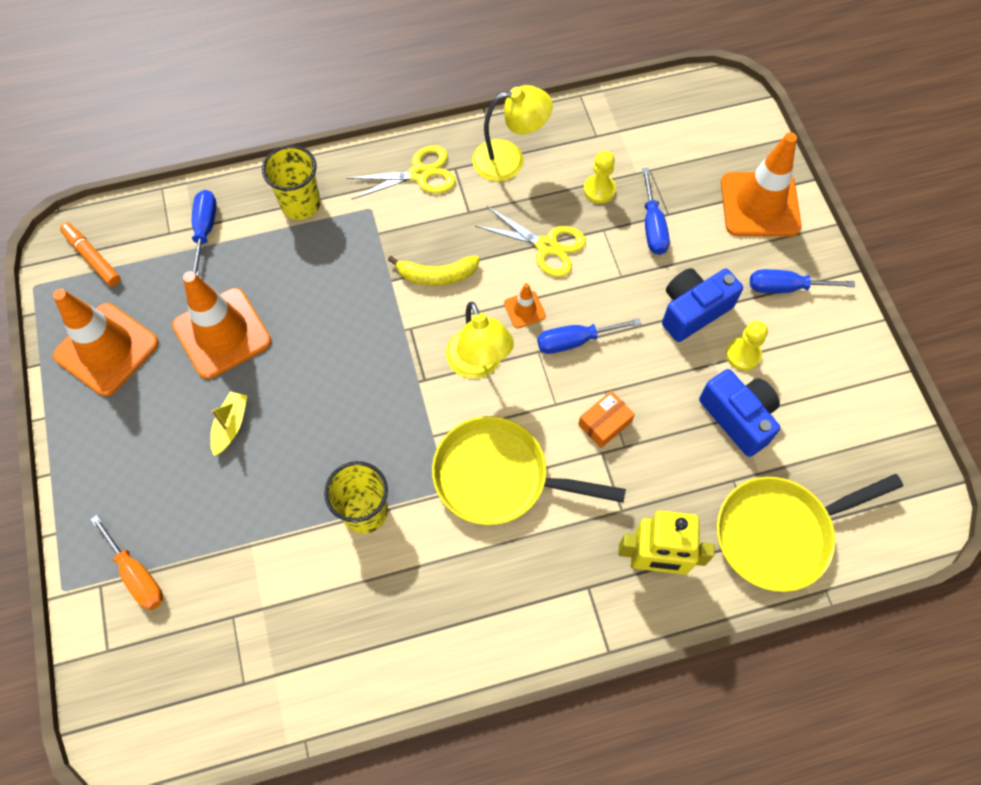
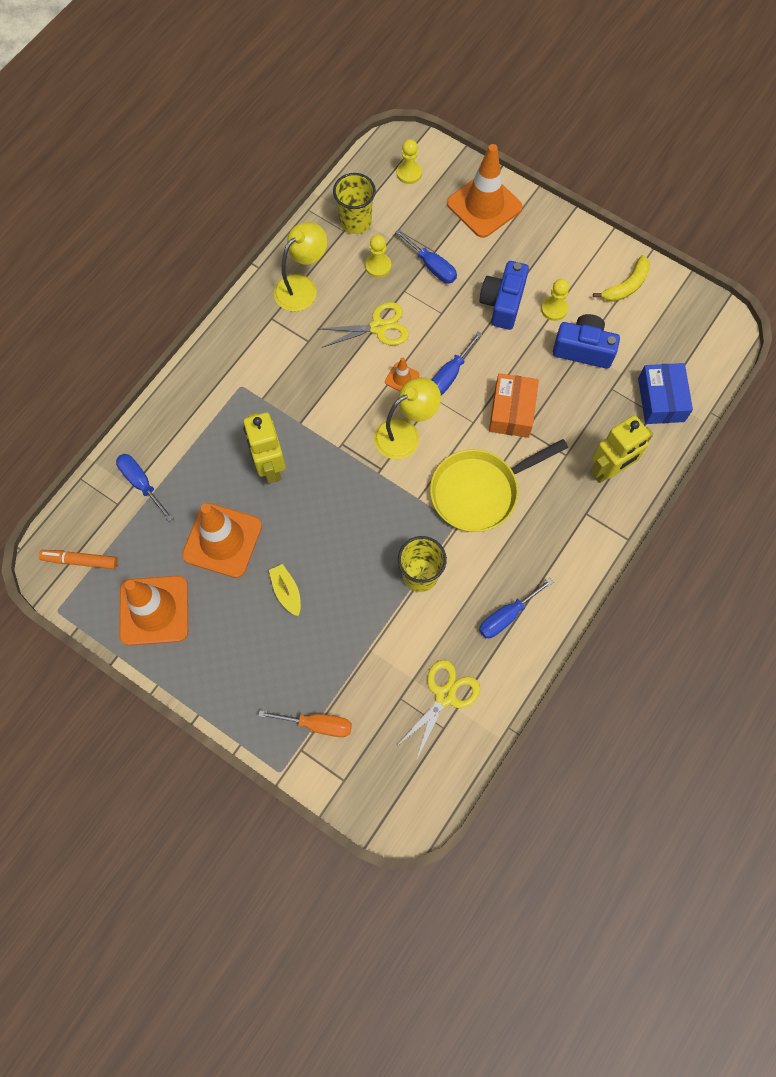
camera: 40 degrees left, 5 degrees up
(300, 204) = (190, 417): yellow cup -> yellow cup (355, 221)
(326, 300) = (270, 466): none -> yellow robot
(419, 174) = (251, 339): yellow scissors -> yellow scissors (445, 696)
(437, 275) = (326, 397): yellow banana -> yellow banana (626, 286)
(478, 364) = (405, 434): yellow lamp -> yellow lamp turned 60 degrees counterclockwise
(605, 423) = (512, 411): orange box -> orange box, size x1.56
(709, 125) = (409, 173): none -> yellow pawn
(779, 533) = (661, 400): yellow pan -> blue box
(785, 287) = (543, 248): blue screwdriver -> blue screwdriver (506, 616)

